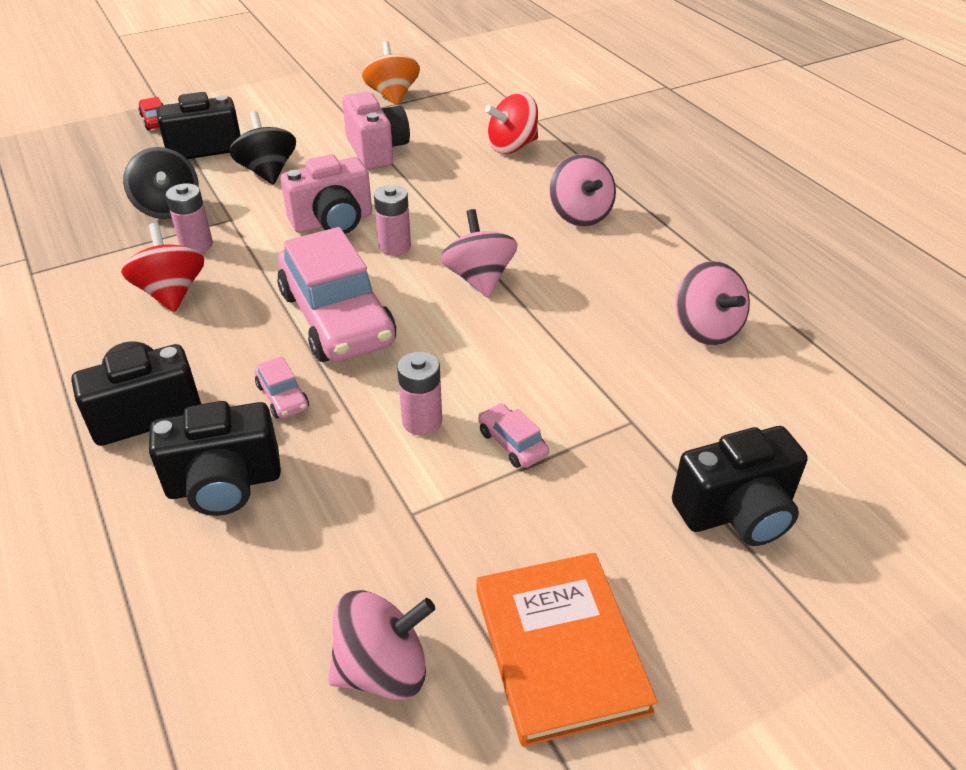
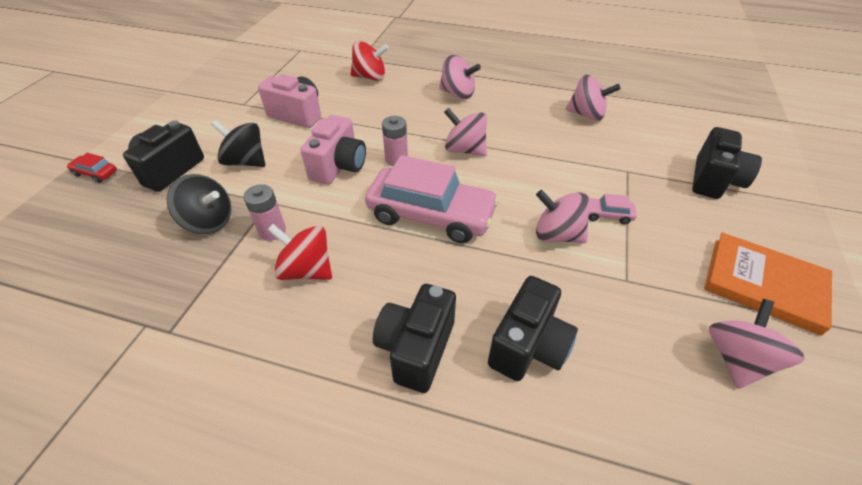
camera: 45 degrees left, 5 degrees up
(283, 397) = (475, 276): pink car -> none
(392, 95) = (254, 80): orange spinning top -> none
(422, 421) = (557, 235): pink battery -> pink spinning top
(512, 146) = (370, 77): red spinning top -> red spinning top turned 105 degrees counterclockwise

